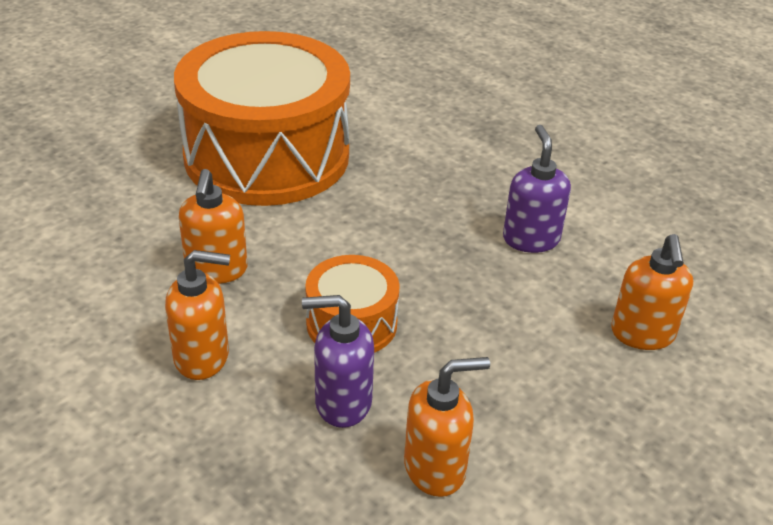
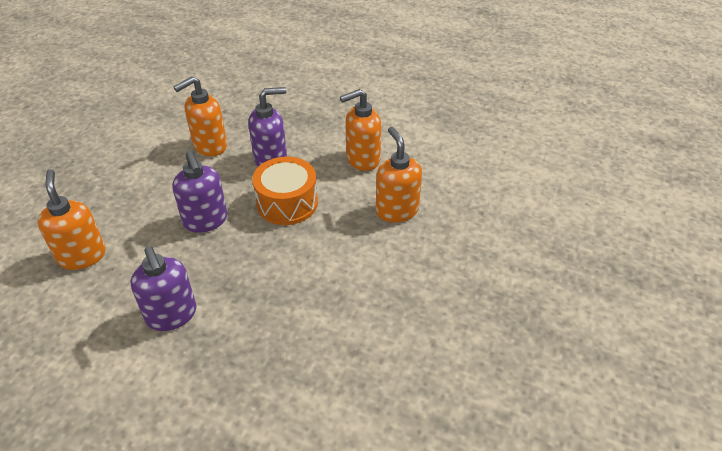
camera: 160 degrees right, 5 degrees up
(267, 155) = (442, 329): orange drum -> none
(472, 332) = (205, 221): none -> purple soap dispenser

